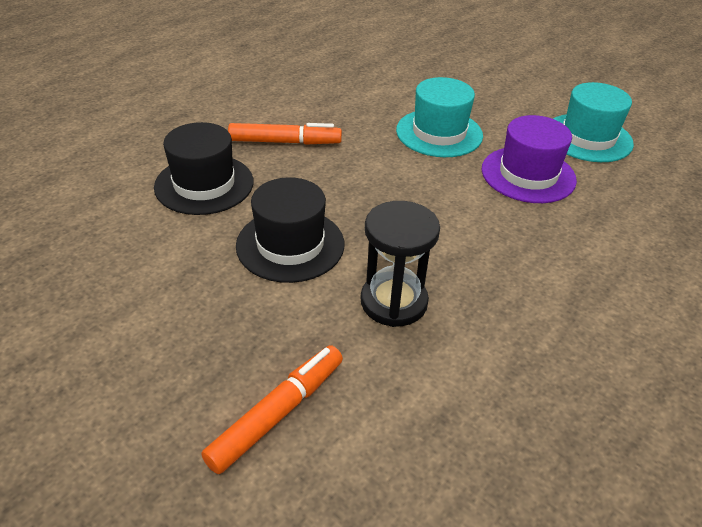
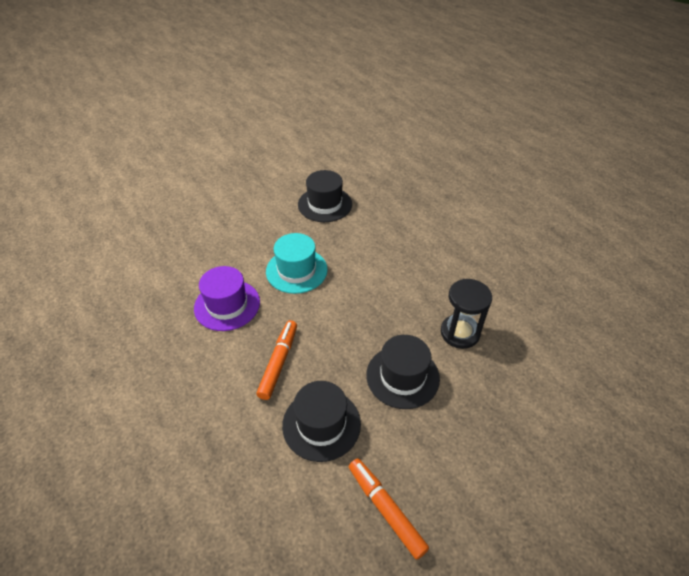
camera: 75 degrees left, 5 degrees up
(277, 413) = (540, 402): orange marker -> orange marker (385, 509)
(528, 174) = (355, 242): purple hat -> purple hat (227, 305)
(588, 138) = (325, 204): turquoise hat -> black hat

